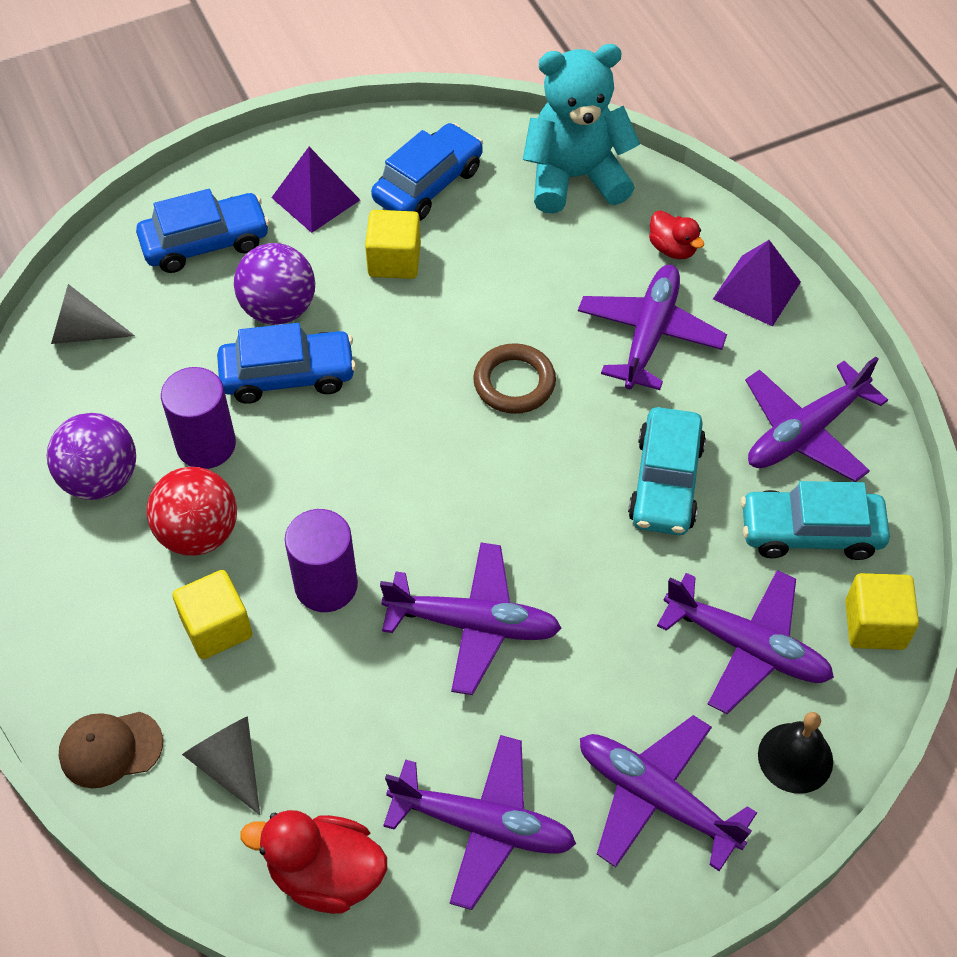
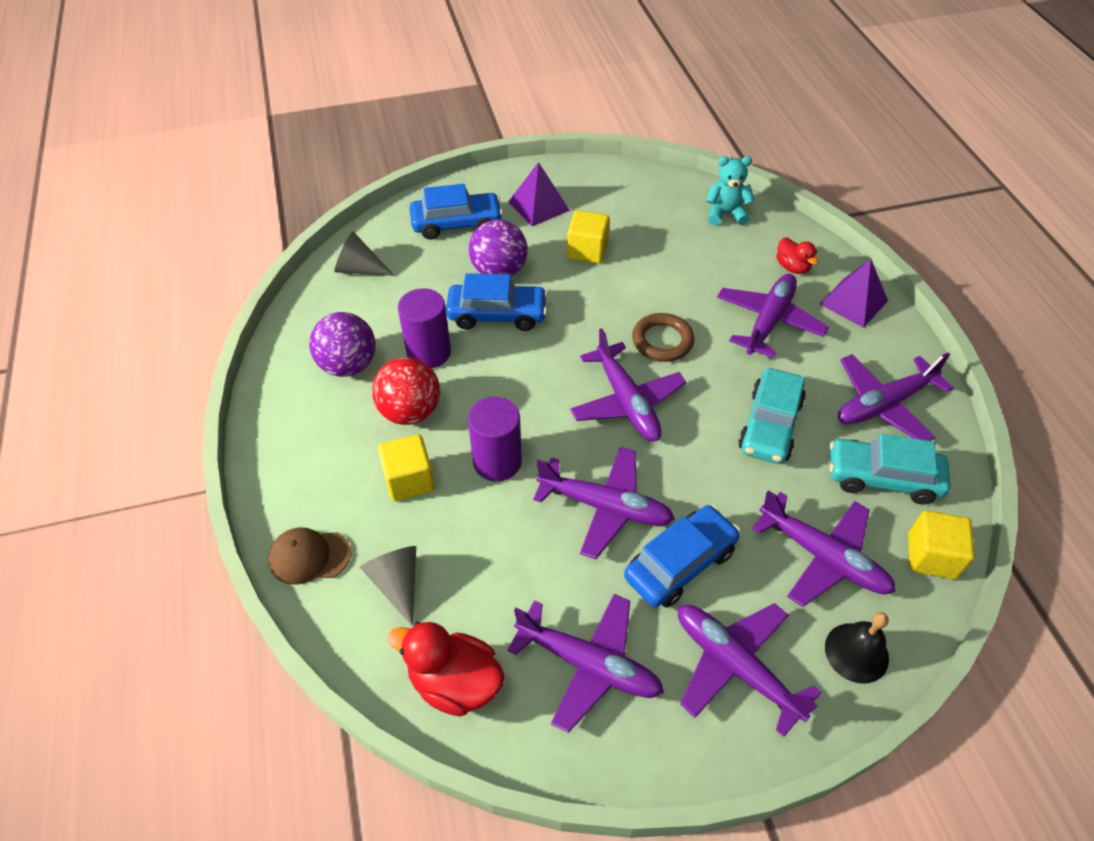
camera: 10 degrees right, 5 degrees down
(428, 184) = (619, 206): blue car -> blue car (680, 563)
(480, 477) = (626, 402): none -> purple plane
(575, 177) = (725, 214): turquoise teddy bear -> turquoise teddy bear, size x0.57

